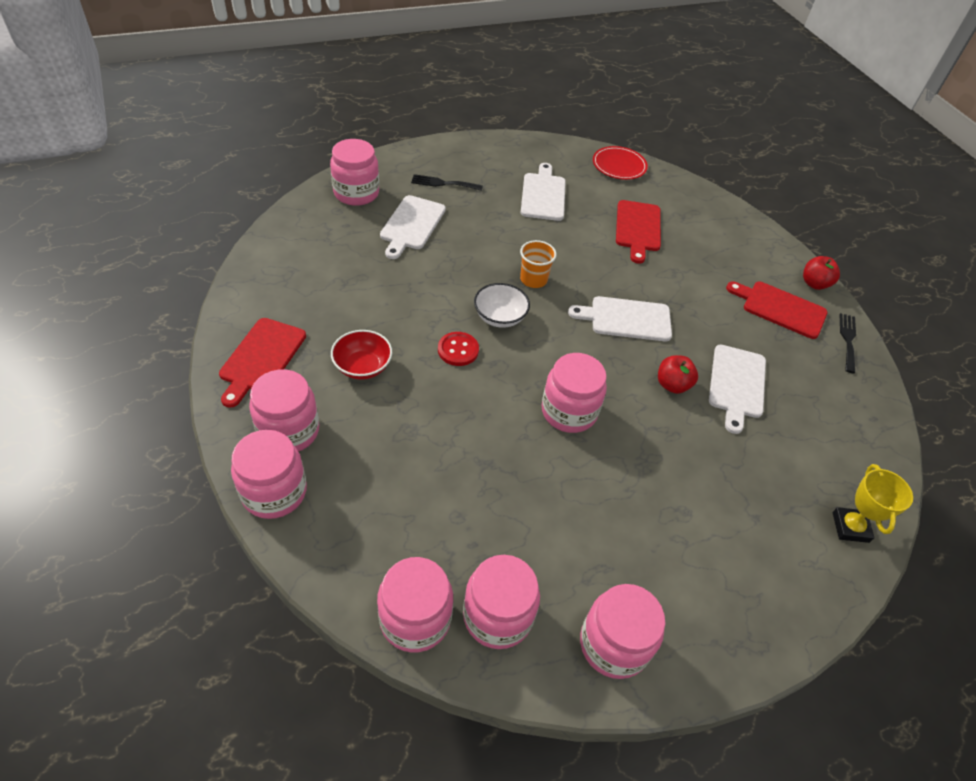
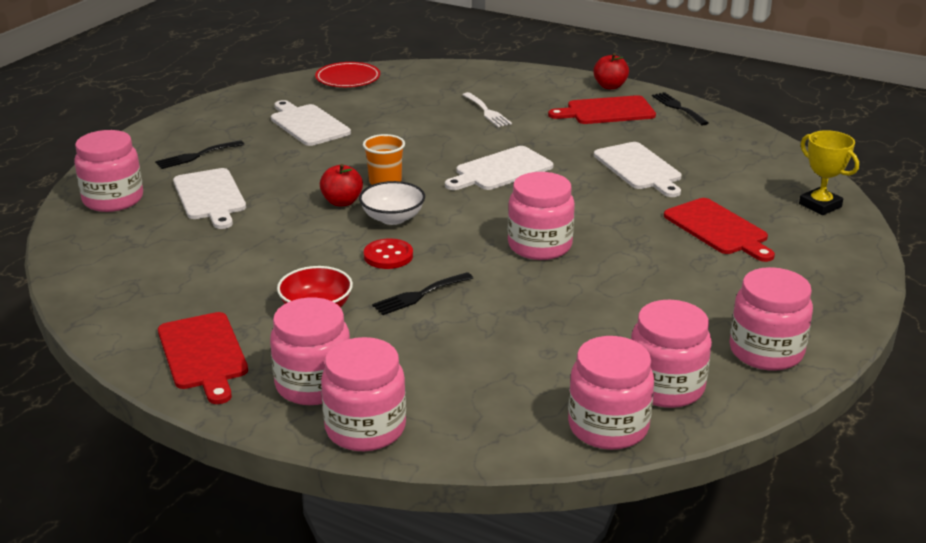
camera: 35 degrees left, 20 degrees down
(436, 400) = (419, 295): none -> black fork
(638, 228) = (425, 111): red cutting board -> red cutting board (718, 229)
(672, 385) = (594, 191): red apple -> red apple (342, 202)
(683, 254) = (487, 112): none -> white fork

